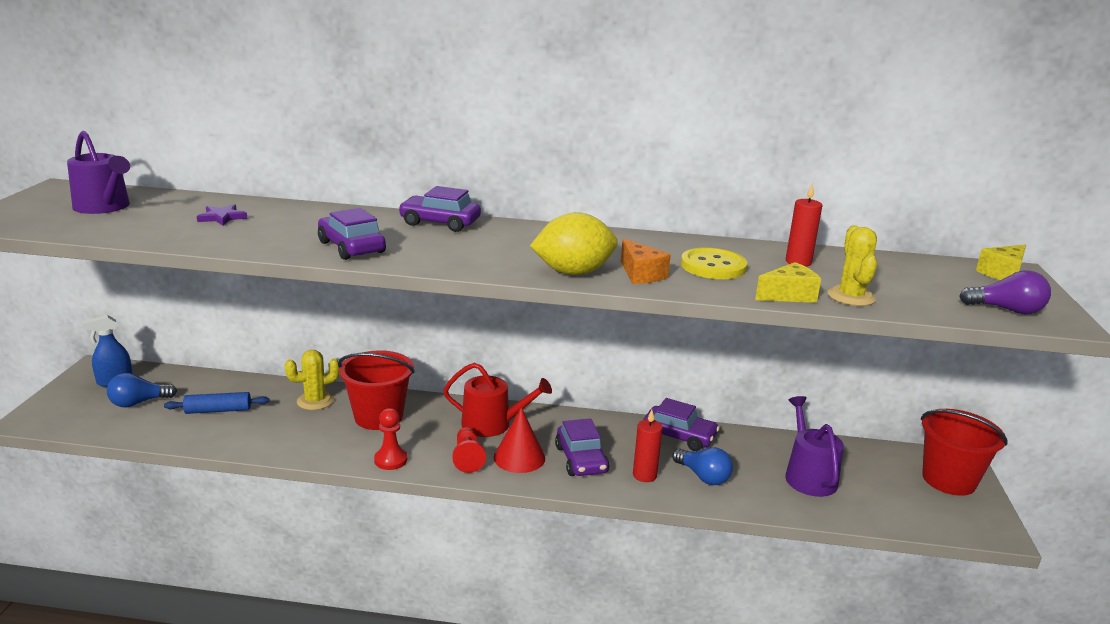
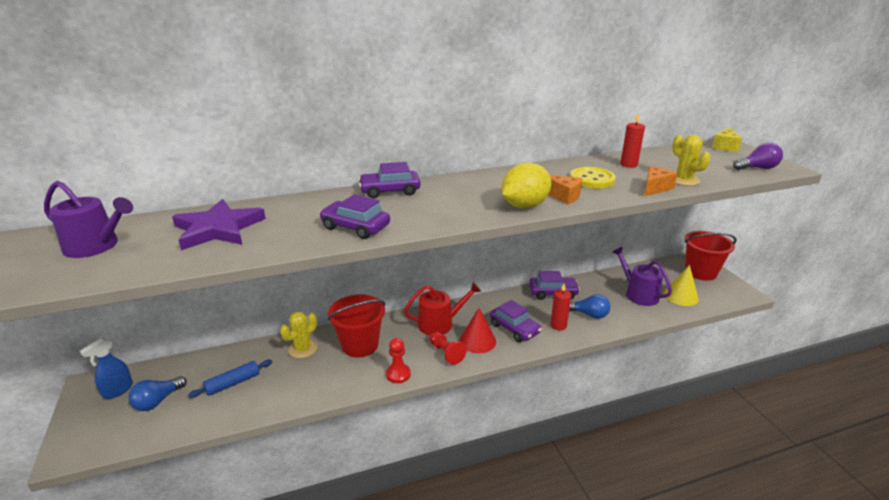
camera: 25 degrees left, 5 degrees up
(222, 217) = (218, 229): purple star -> purple star, size x2.17
(789, 295) = (655, 188): yellow cheese -> orange cheese
(876, 499) = (681, 296): none -> yellow cone

